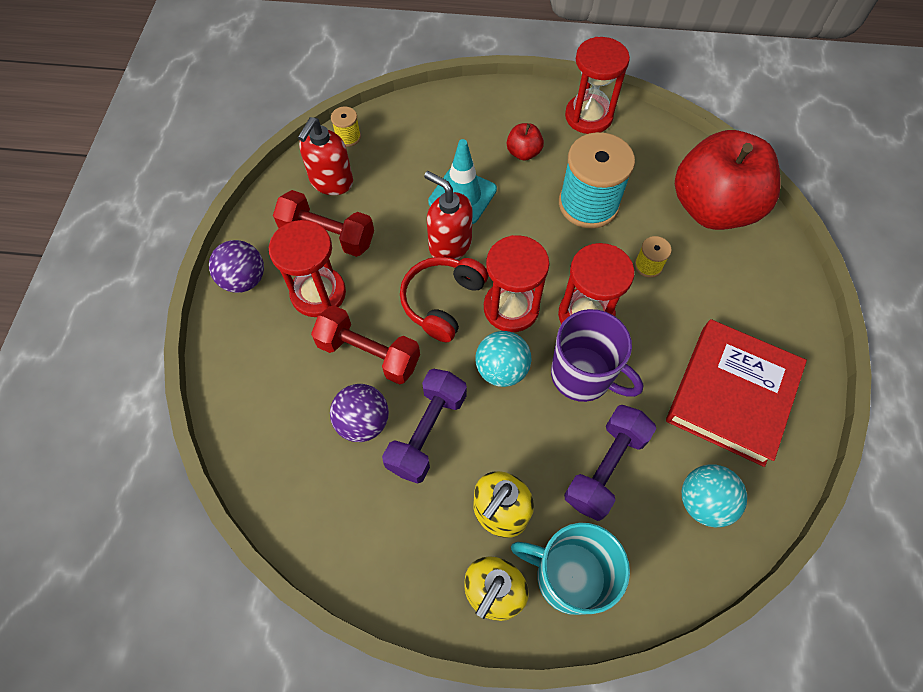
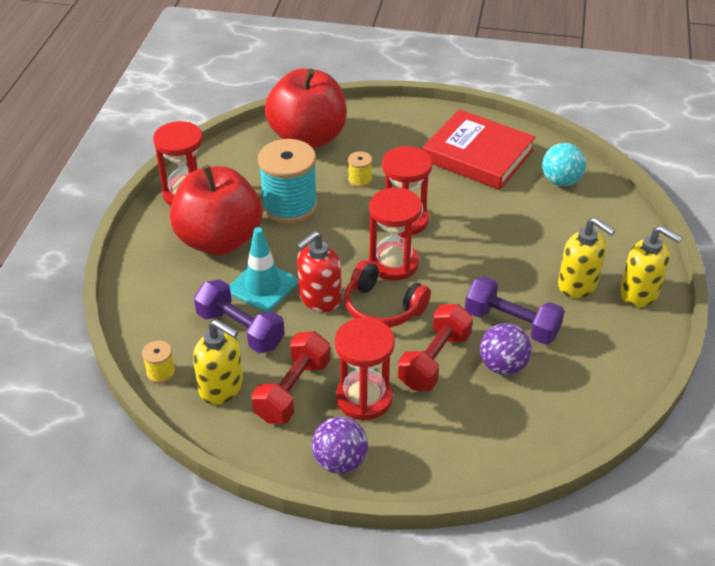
camera: 85 degrees left, 20 degrees down
(331, 182) = (222, 387): red soap dispenser -> yellow soap dispenser
(501, 369) = (453, 274): turquoise ball -> none
(523, 153) = (219, 240): red apple -> red apple, size x2.50
(568, 576) = (622, 253): turquoise mug -> none
(582, 375) = (460, 228): purple mug -> none
(605, 468) = (538, 225): purple dumbbell -> purple dumbbell (240, 329)

